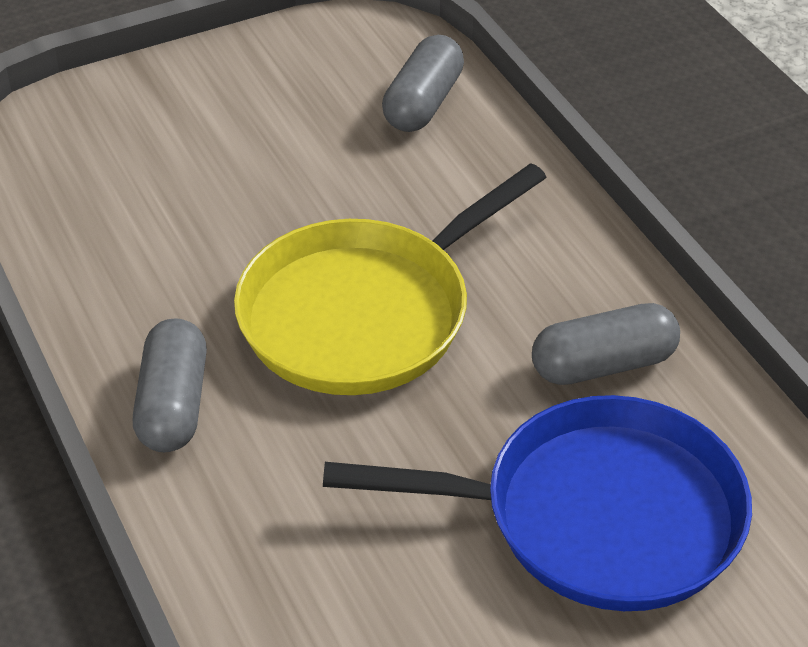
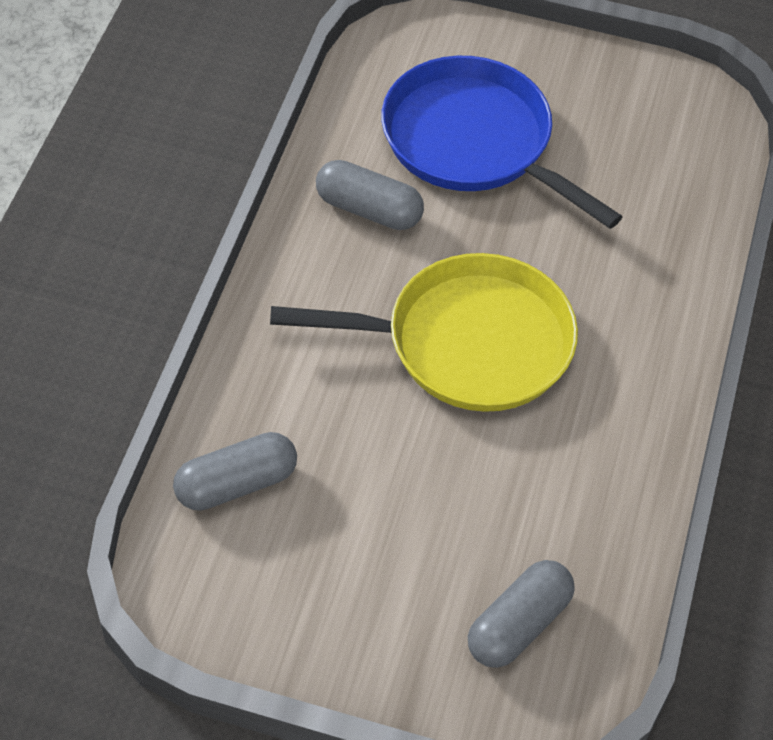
camera: 140 degrees left, 10 degrees up
(173, 405) = (642, 367): grey capsule -> grey capsule (518, 625)

